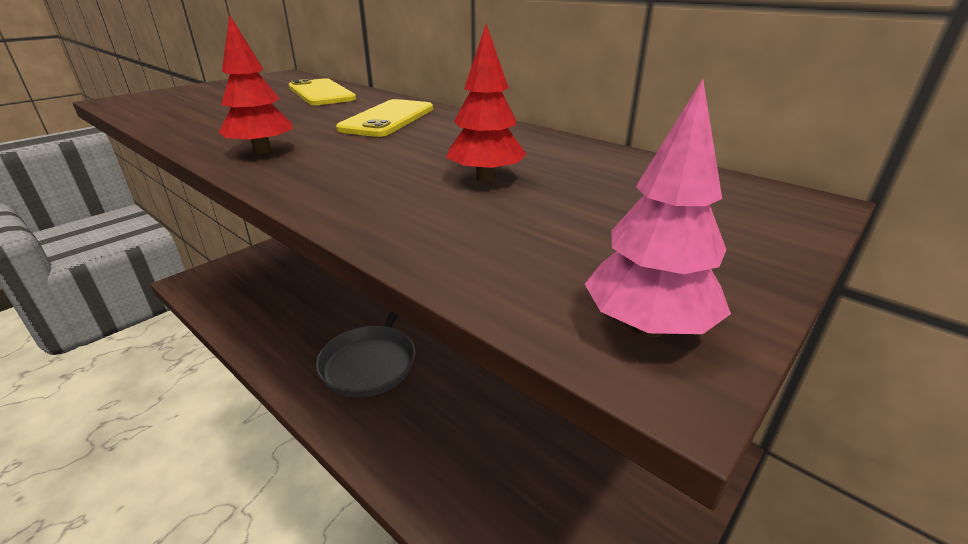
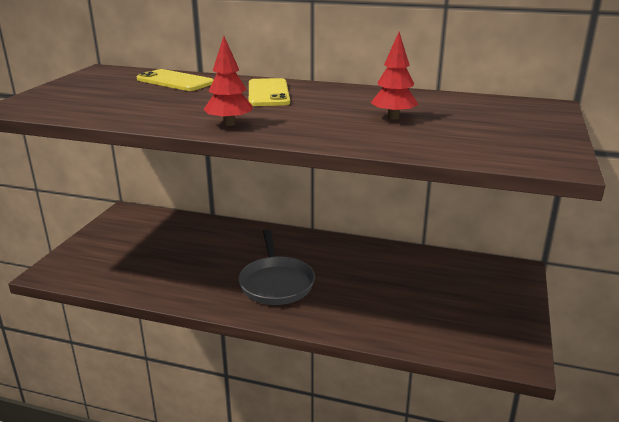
camera: 25 degrees left, 5 degrees down
(647, 327) = (543, 157): pink tree -> none

